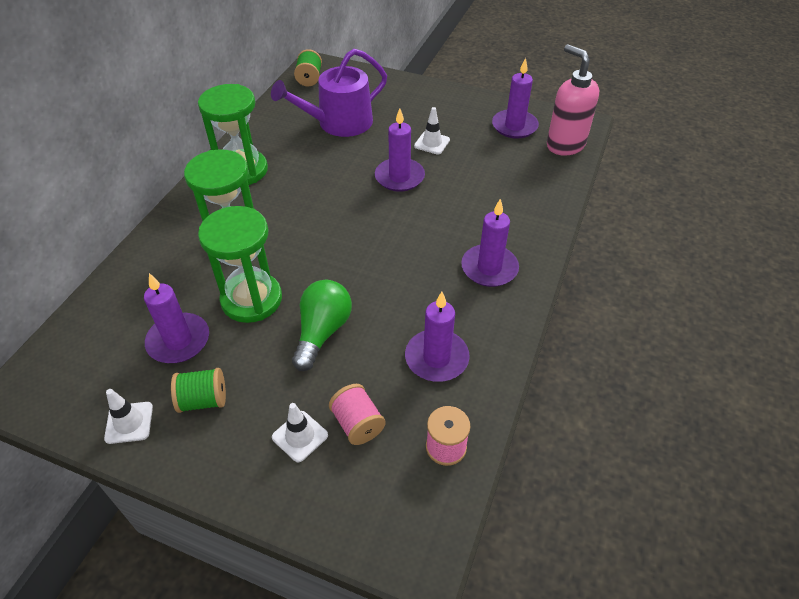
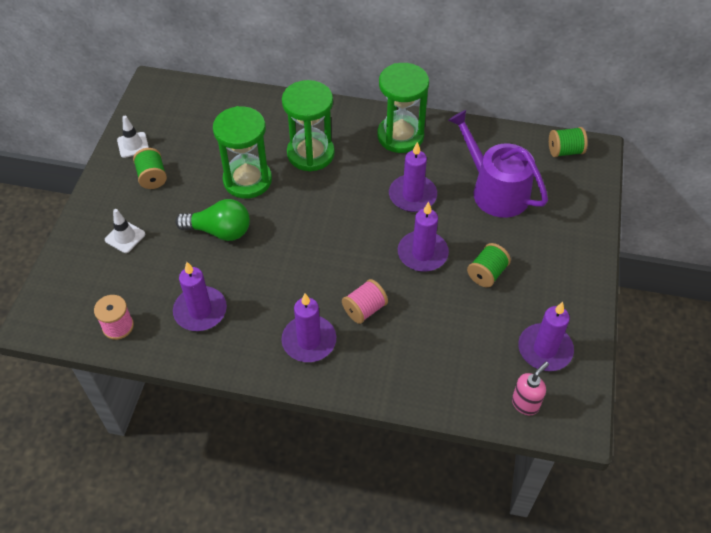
camera: 80 degrees right, 5 degrees up
(178, 341) = (202, 149): purple candle -> purple candle (412, 195)
(357, 424) = (136, 268): pink spool -> pink spool (364, 309)
(432, 143) = (487, 273): white traffic cone -> green spool
(565, 145) = (525, 403): pink soap dispenser -> pink soap dispenser, size x0.56

